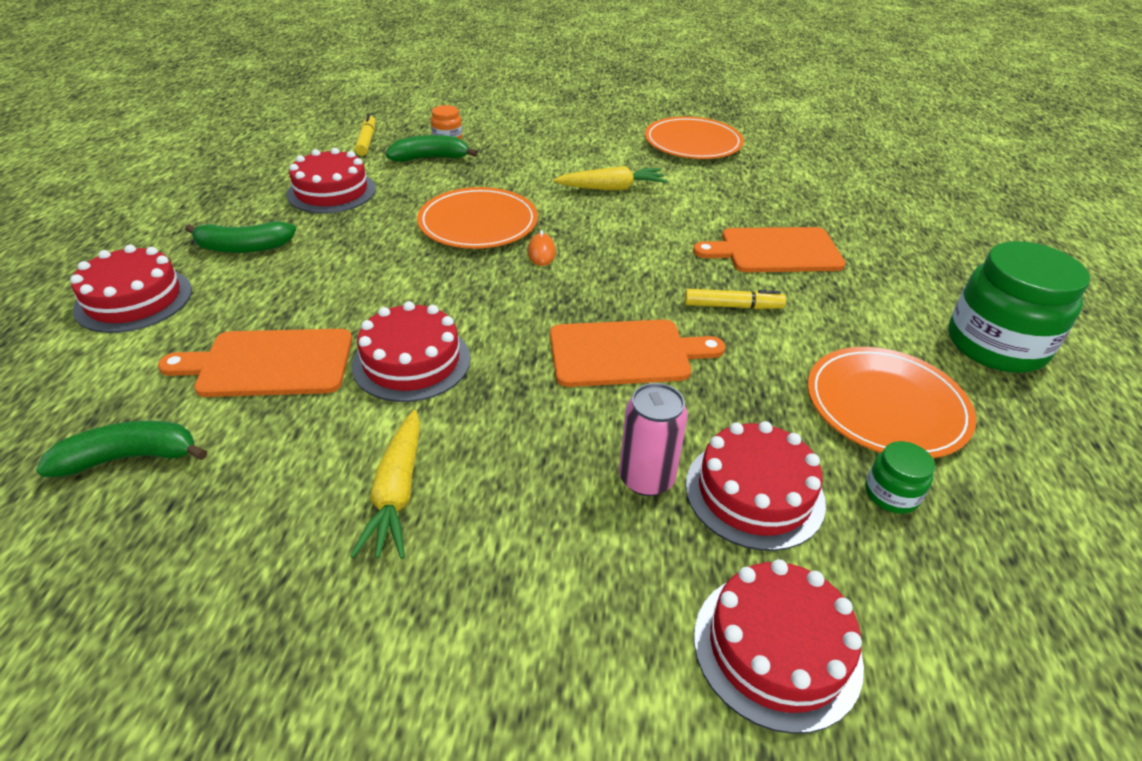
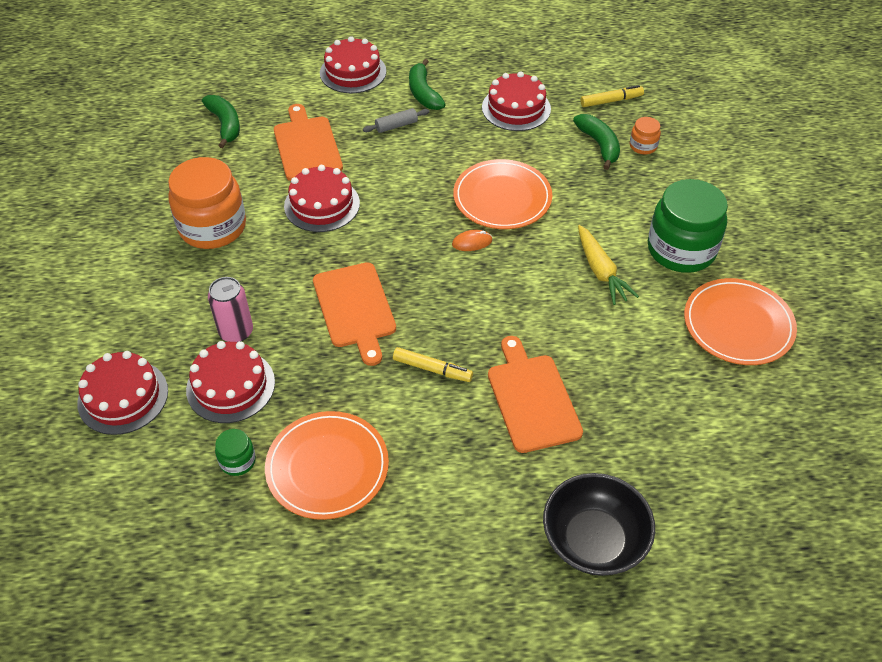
camera: 80 degrees right, 10 degrees up
(292, 277) = (396, 126): none -> grey rolling pin
(397, 493) = (213, 227): yellow carrot -> orange jar
(732, 306) = (432, 369): yellow marker -> yellow marker turned 60 degrees counterclockwise
(936, 246) = (594, 540): none -> black bowl
(995, 345) = (427, 562): green jar -> green jar (681, 250)

